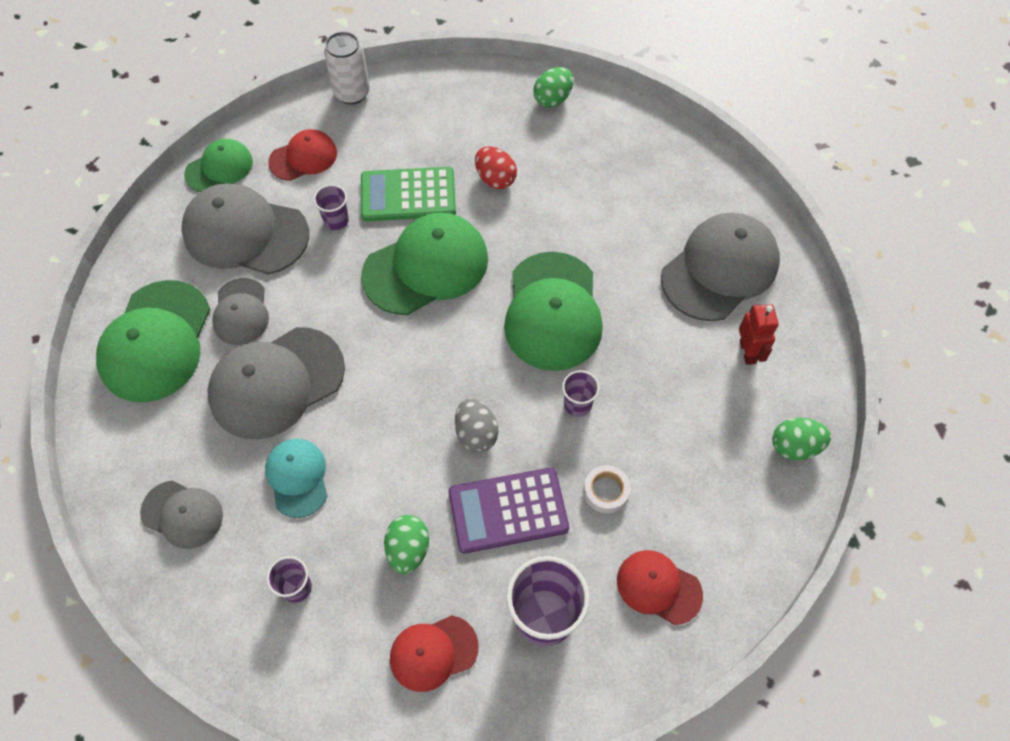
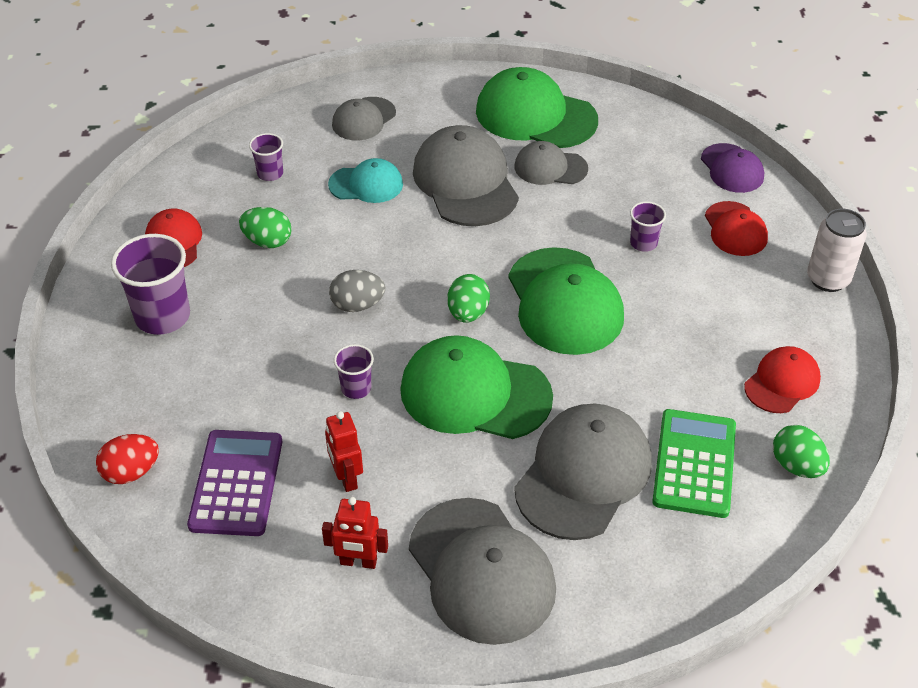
camera: 105 degrees right, 15 degrees down
(219, 168) = (732, 169): green cap -> purple cap
(245, 233) = (643, 178): grey cap -> grey cap (583, 474)
(408, 195) = (665, 303): green calculator -> green calculator (694, 463)
(495, 179) = (673, 382): red egg -> red egg (131, 472)
(508, 510) = (270, 312): purple calculator -> purple calculator (236, 483)
(606, 491) = (254, 387): white tape -> none
(658, 587) = (143, 403): red cap -> red cap (782, 382)
(674, 383) = (346, 478): none -> red robot
(794, 446) = (224, 567): green egg -> green egg (468, 313)

